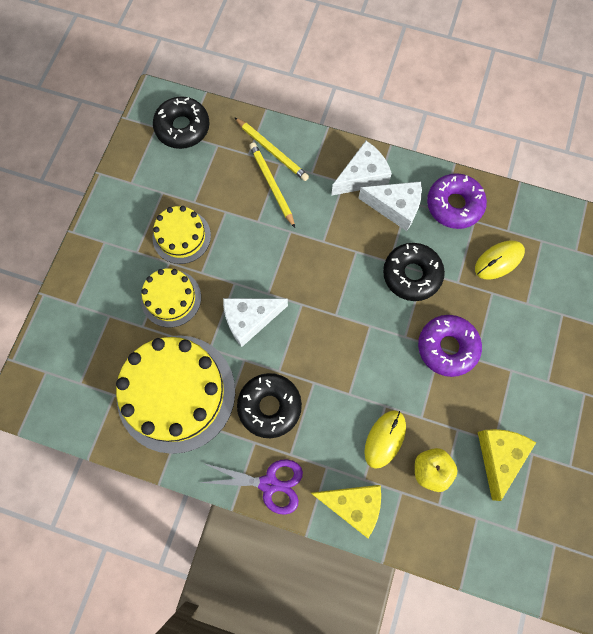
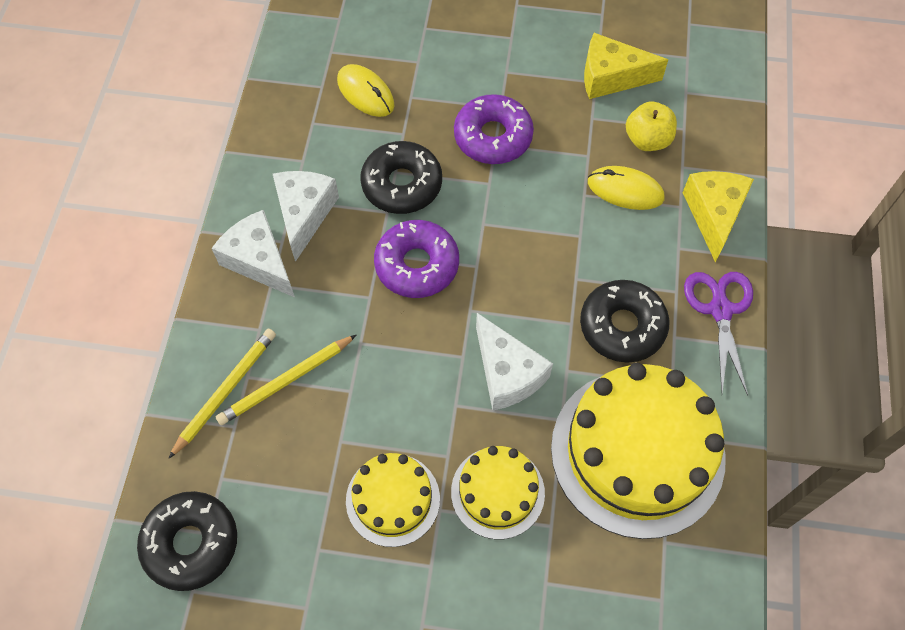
camera: 100 degrees left, 10 degrees down
(454, 205) = (292, 146): purple donut -> purple donut (417, 265)

